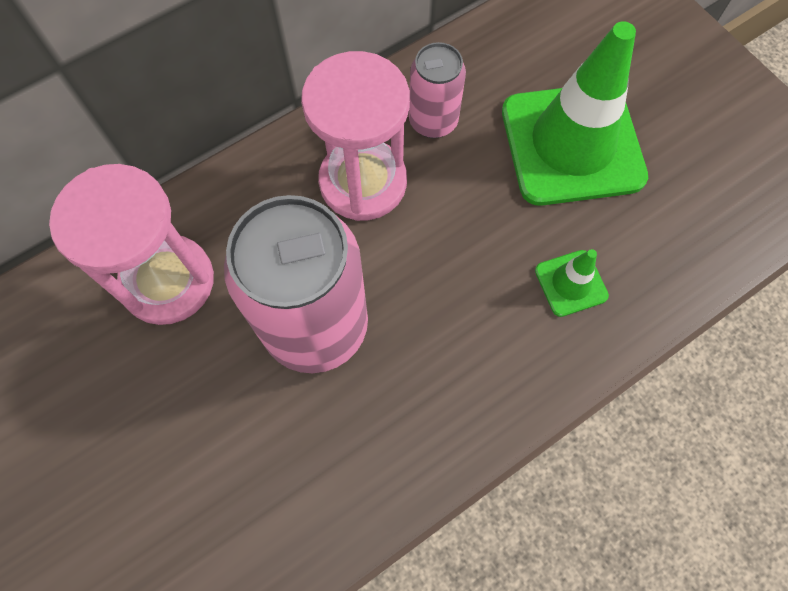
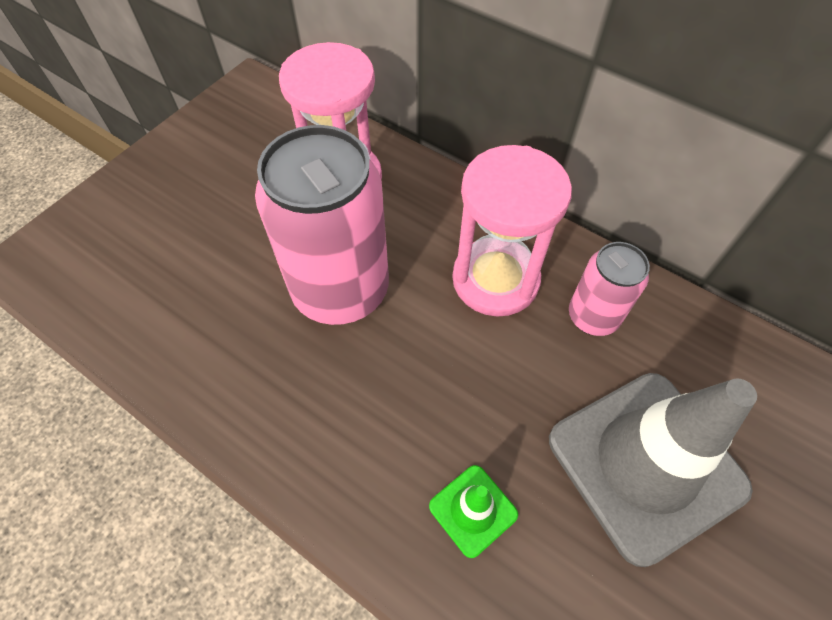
camera: 70 degrees right, 10 degrees down
(572, 144) = (645, 463): green traffic cone -> grey traffic cone

